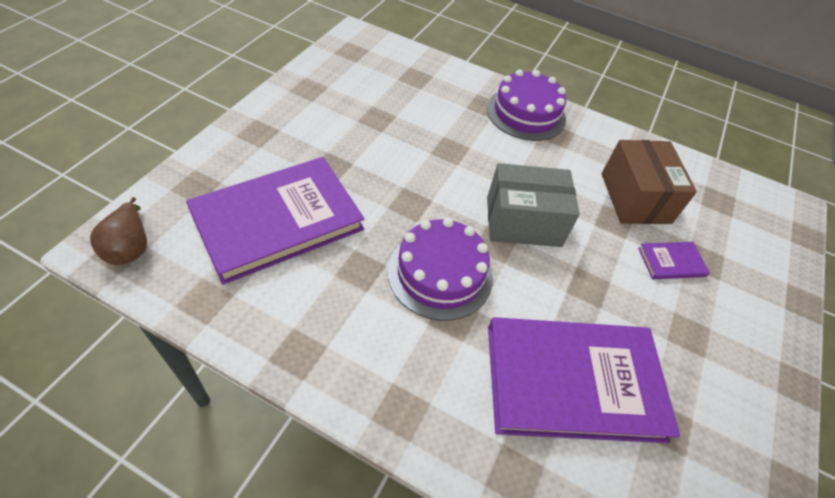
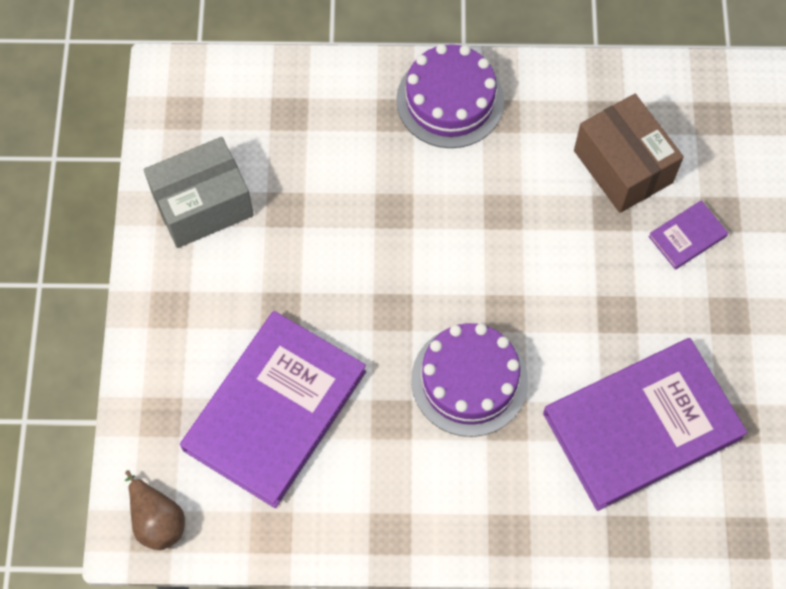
camera: 20 degrees left, 15 degrees up
(523, 222) = (519, 268): grey box -> grey box (203, 205)

